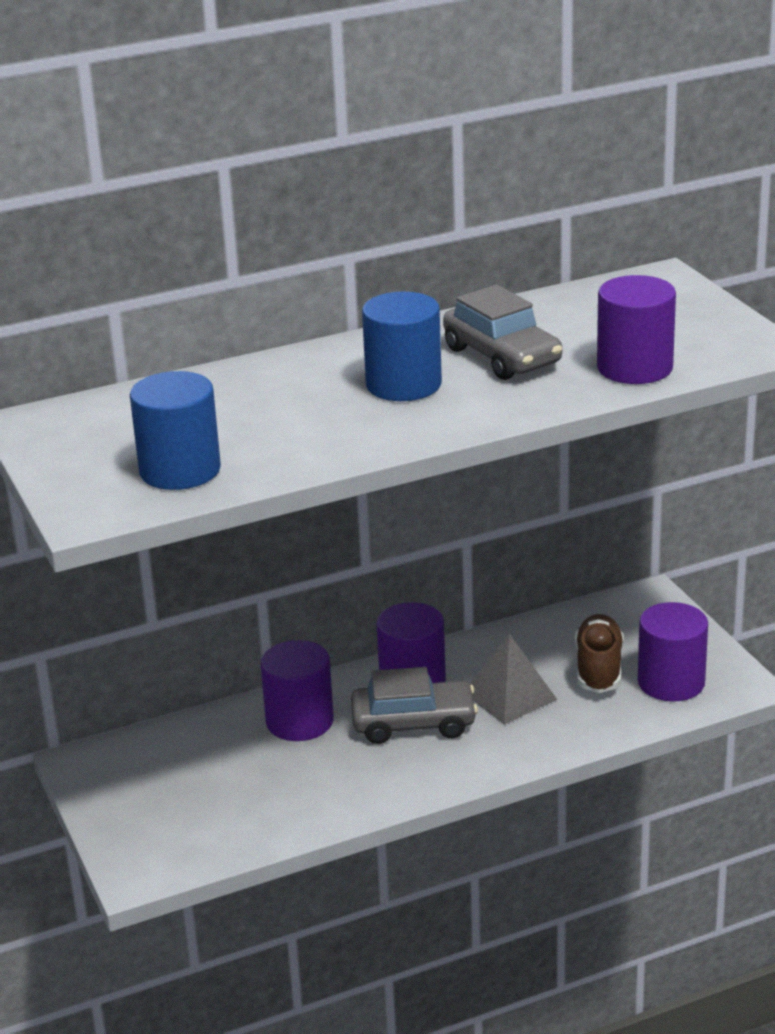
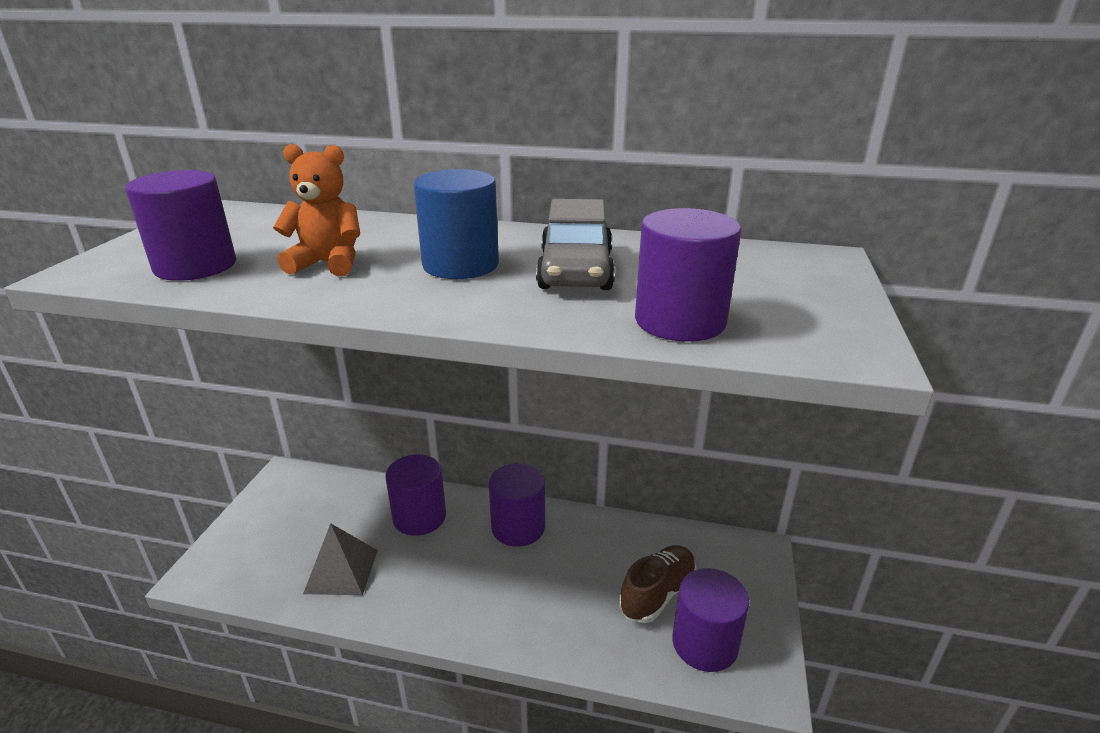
camera: 35 degrees right, 0 degrees up
(180, 470) = (195, 266): blue cylinder -> purple cylinder
(291, 425) = (328, 264): none -> orange teddy bear
(414, 724) = (481, 562): grey car -> none
(509, 695) = (568, 578): grey pyramid -> grey pyramid (341, 571)

